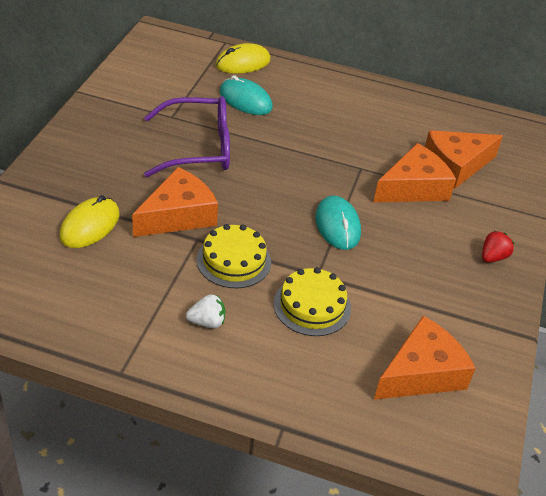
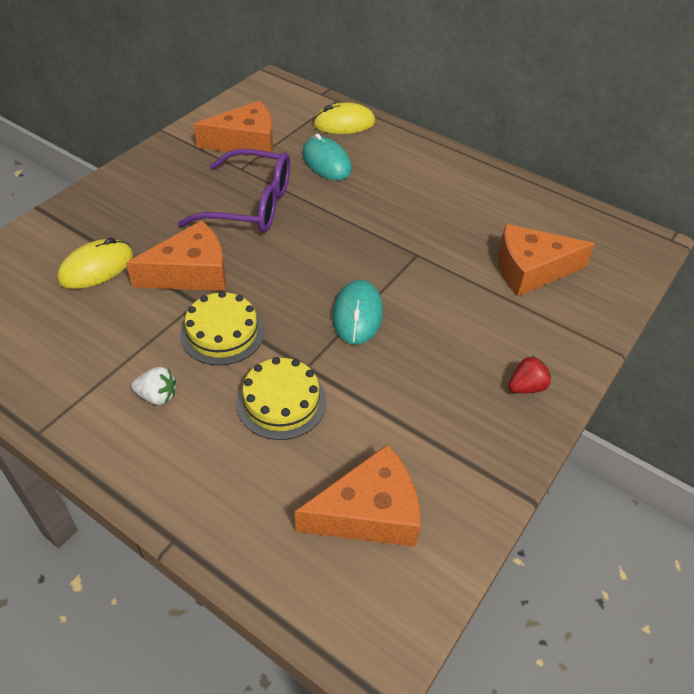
camera: 20 degrees right, 5 degrees up
(413, 188) = (467, 287): orange cheese -> orange cheese (245, 142)

